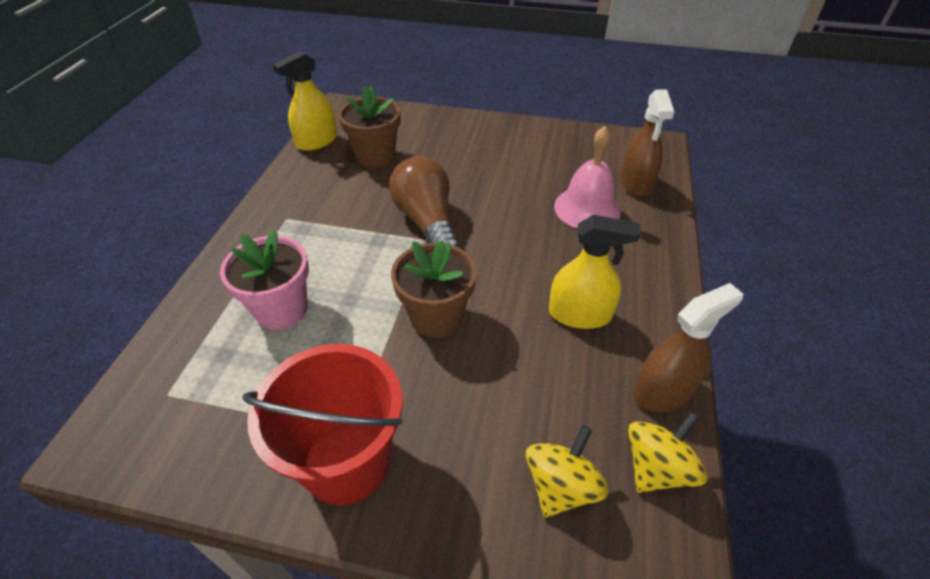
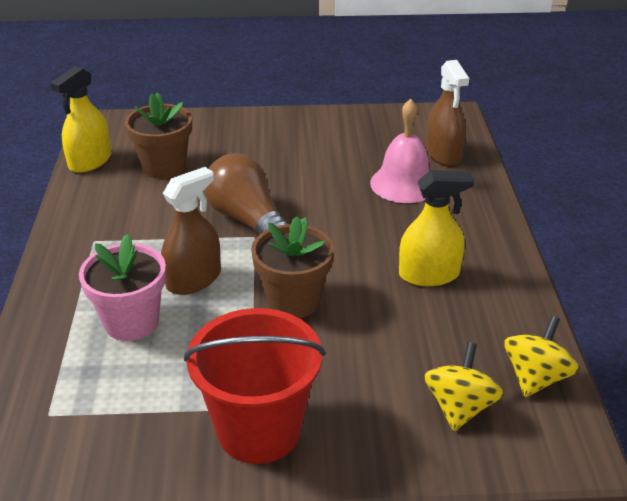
camera: 15 degrees left, 10 degrees down
(663, 390) = (523, 320): brown spray bottle -> brown spray bottle (193, 279)

